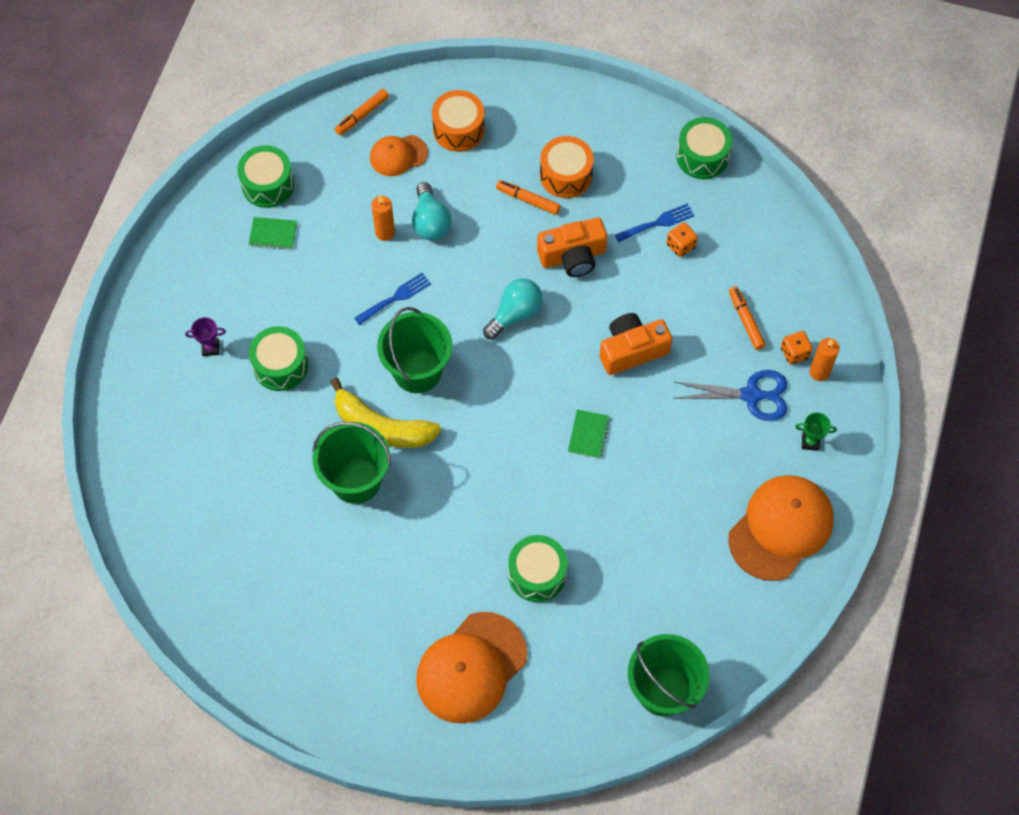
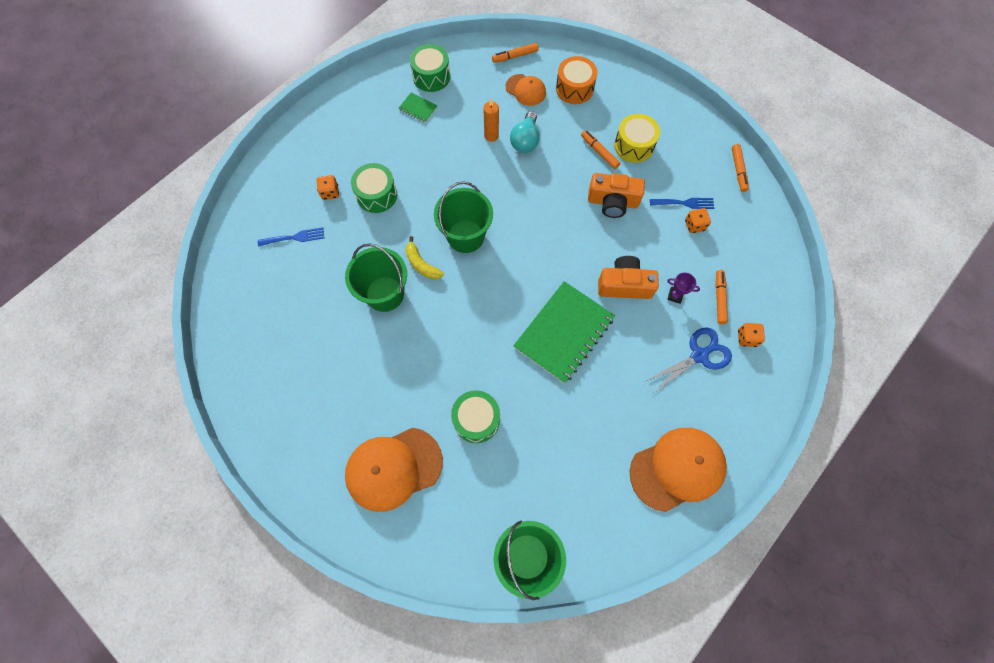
camera: 25 degrees right, 5 degrees up
(210, 348) = (338, 165): purple trophy -> purple trophy (675, 296)
(220, 387) = (330, 192): none -> orange dice
(382, 426) = (421, 264): yellow banana -> yellow banana, size x0.59
(396, 297) = (476, 181): blue fork -> blue fork (295, 237)
(398, 155) = (525, 90): orange cap -> orange cap turned 150 degrees counterclockwise
(515, 314) = (552, 225): turquoise light bulb -> none
(566, 175) = (634, 146): orange drum -> yellow drum
(588, 435) = (563, 332): green notebook -> green notebook, size x2.36
(702, 156) = (738, 170): green drum -> orange marker
(751, 395) = (699, 355): blue scissors -> blue scissors turned 60 degrees counterclockwise
(810, 442) = (730, 411): green trophy -> none
(819, 372) = (760, 360): orange candle -> none

